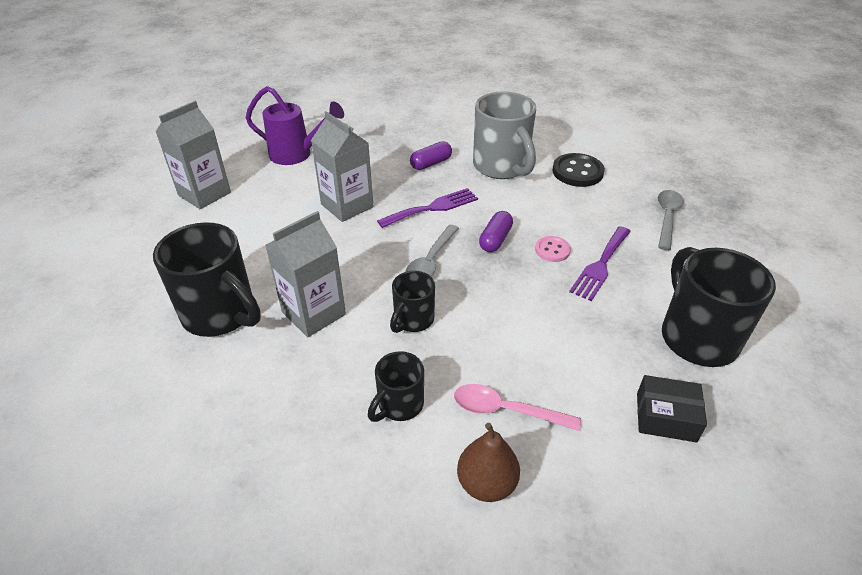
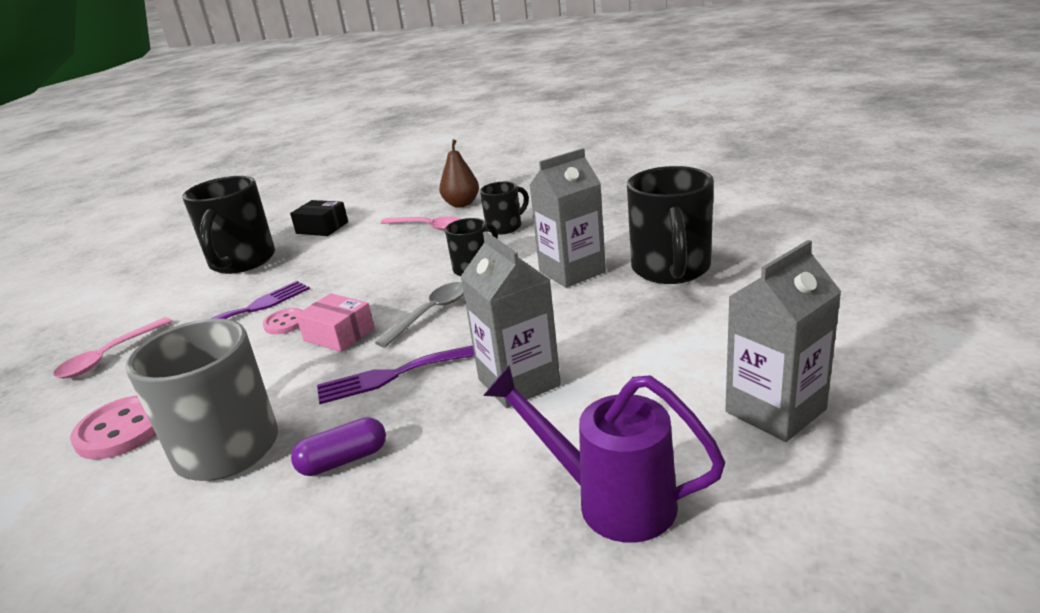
camera: 165 degrees left, 15 degrees down
(221, 314) = (671, 270): black mug -> black mug turned 135 degrees counterclockwise
(495, 239) = (339, 334): purple capsule -> pink box
(577, 172) = (122, 430): black button -> pink button
(667, 218) = (109, 356): grey spoon -> pink spoon

